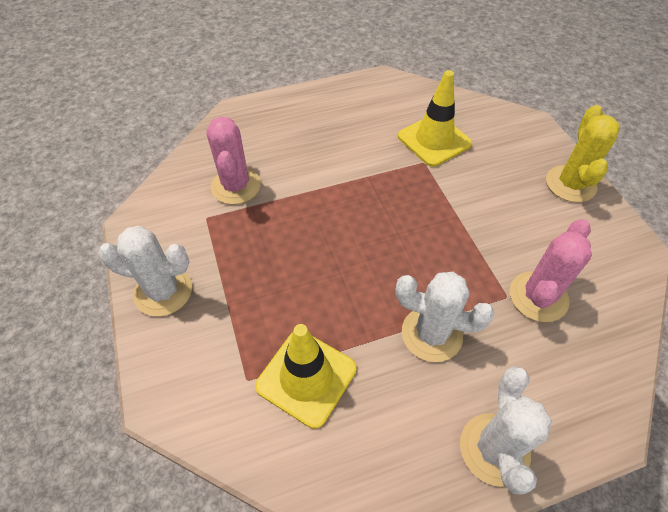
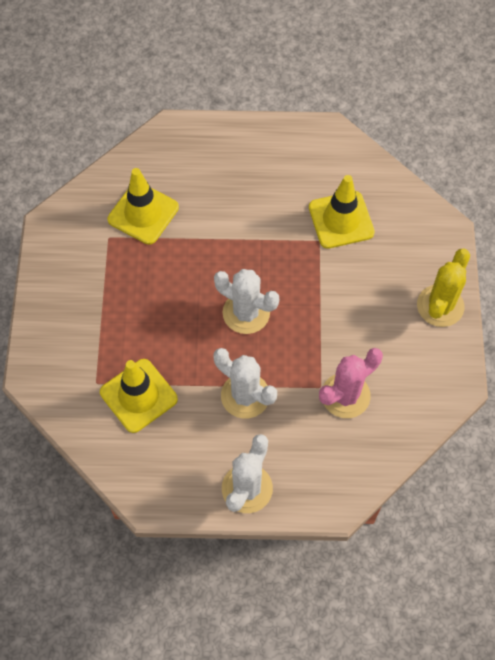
camera: 20 degrees right, 10 degrees up
(163, 291) = (56, 293): white cactus -> white cactus (246, 313)
(236, 186) = (143, 213): pink cactus -> yellow traffic cone

